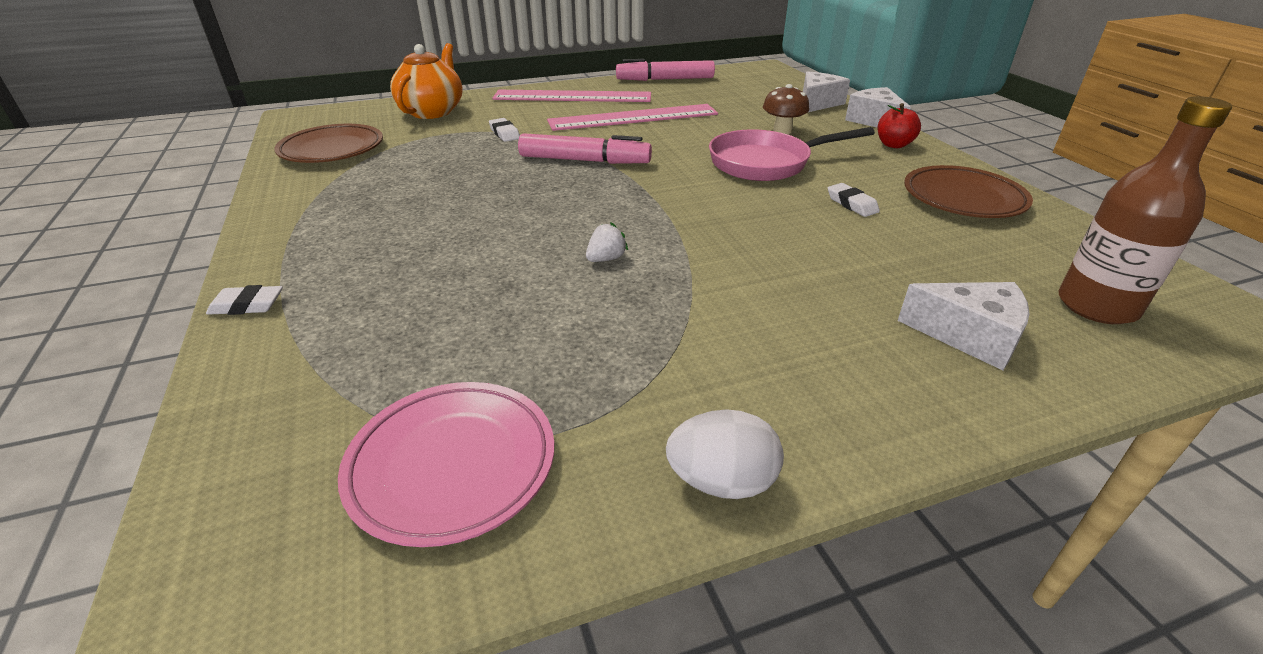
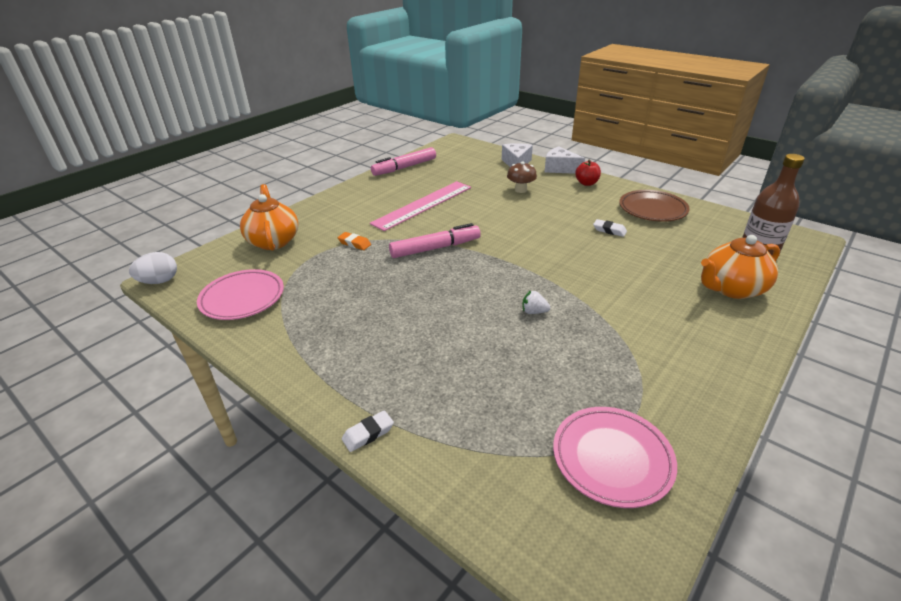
camera: 30 degrees left, 0 degrees up
(332, 150) = (242, 298): brown plate -> pink plate
(504, 133) = (354, 243): white eraser -> orange eraser
(572, 96) = (360, 198): pink ruler -> none
(606, 259) = (534, 312): white strawberry -> white strawberry turned 90 degrees counterclockwise
(721, 482) = (722, 404): white egg -> white egg (159, 281)
(766, 163) = (539, 216): pink pan -> none
(969, 336) = (731, 288): white cheese -> orange teapot

